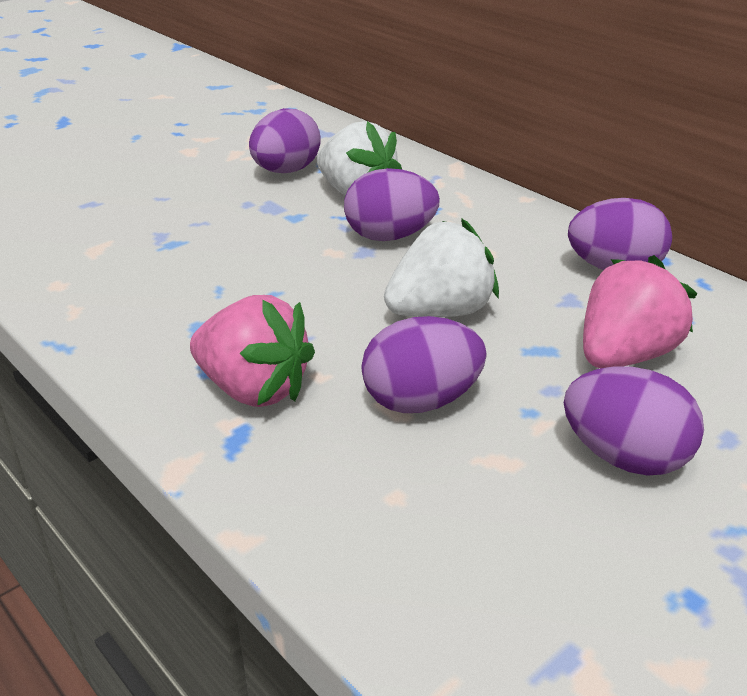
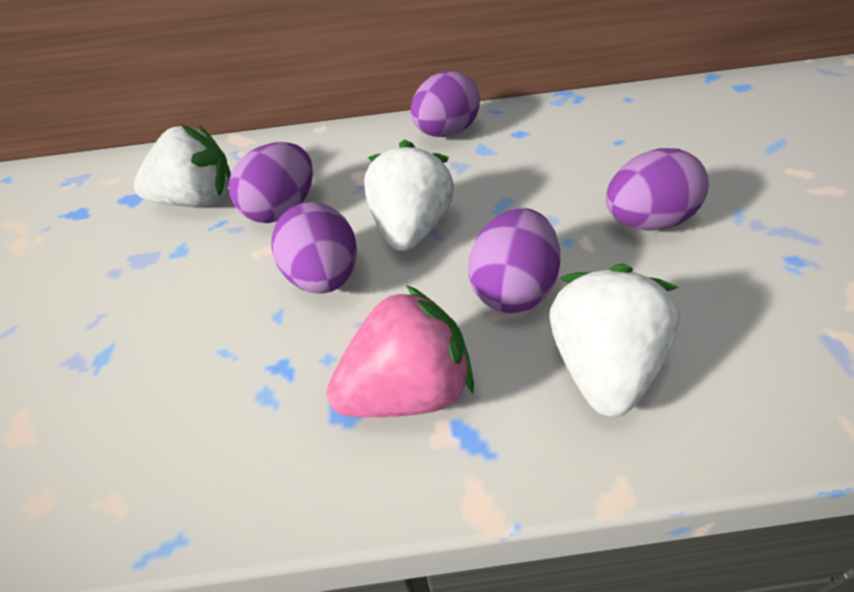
camera: 50 degrees left, 10 degrees up
(286, 171) = (101, 225): purple egg -> purple egg (324, 278)
(373, 488) = (602, 368): none -> white strawberry
(624, 355) = (542, 173): pink strawberry -> none

